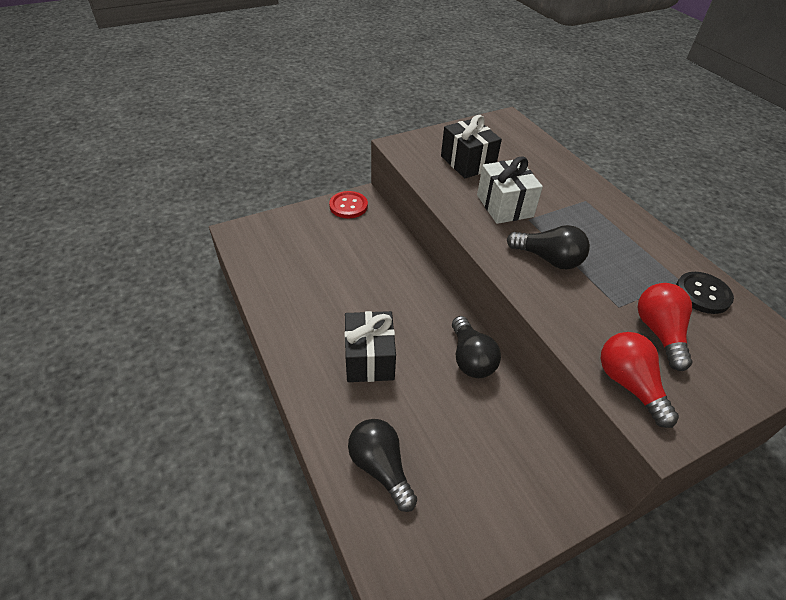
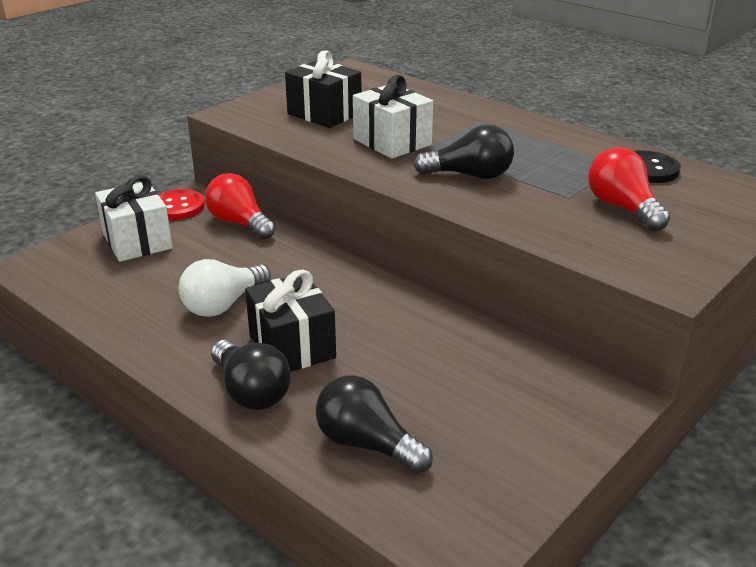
camera: 20 degrees left, 15 degrees down
(310, 230) = (137, 241): none -> white gift
(341, 305) = (223, 305): none -> white light bulb
(470, 358) = (420, 314): black light bulb -> black light bulb (251, 392)
(629, 384) = (616, 254): red light bulb -> red light bulb (239, 223)

